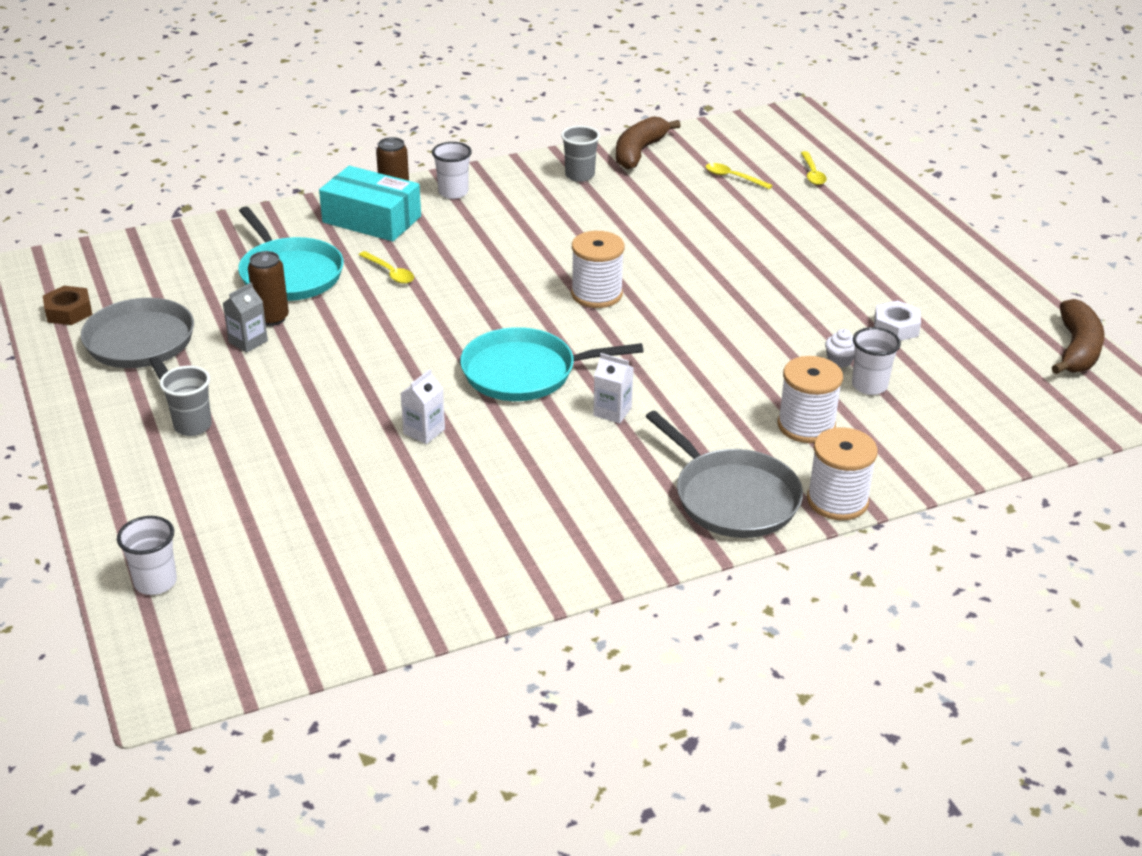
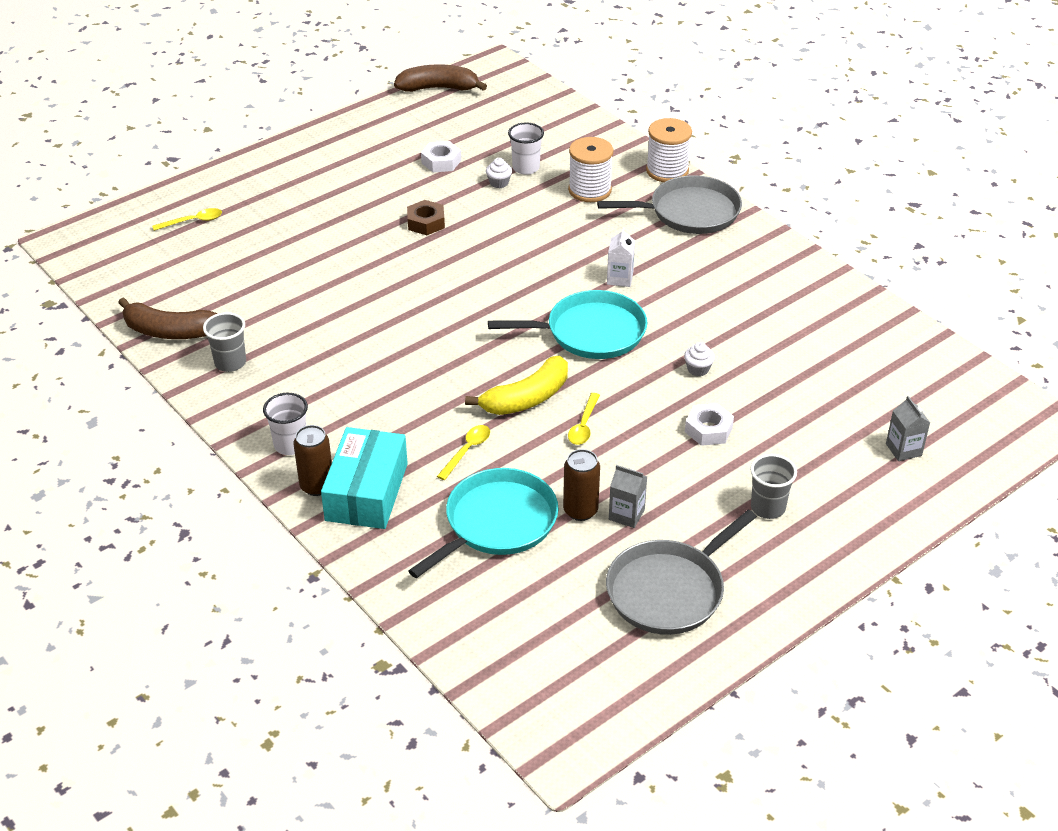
camera: 105 degrees left, 5 degrees up
(69, 311) = (639, 676): brown nut -> brown nut (426, 223)
(155, 582) = (955, 462): white cup -> none
(202, 547) = (903, 449): none -> grey carton
(326, 416) = (708, 429): none -> white nut
(424, 431) = (698, 369): white carton -> white cupcake
(442, 315) = (526, 398): none -> yellow banana
(525, 372) = (590, 332): turquoise pan -> turquoise pan turned 75 degrees counterclockwise
(596, 294) = (453, 314): white spool -> none
(732, 497) = (689, 212): grey pan -> grey pan turned 45 degrees clockwise
(733, 177) = (212, 266): yellow spoon -> yellow spoon (584, 425)

